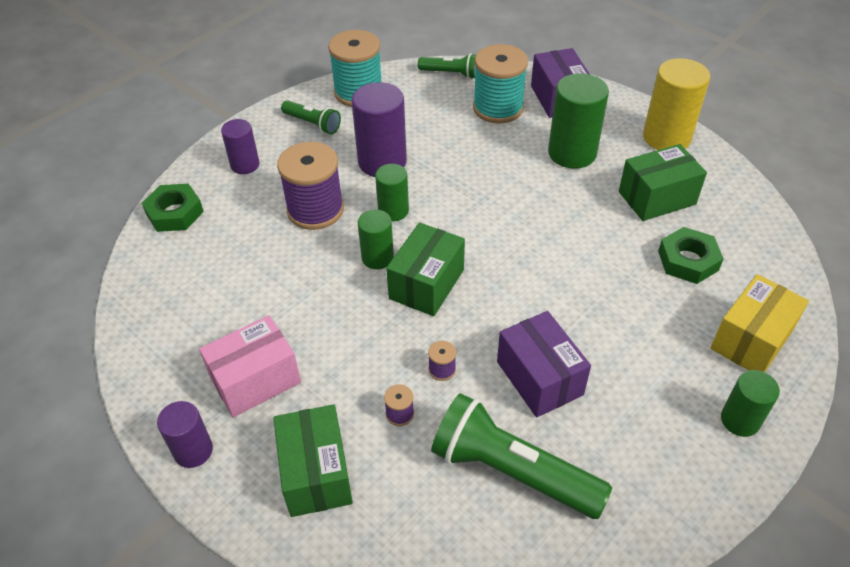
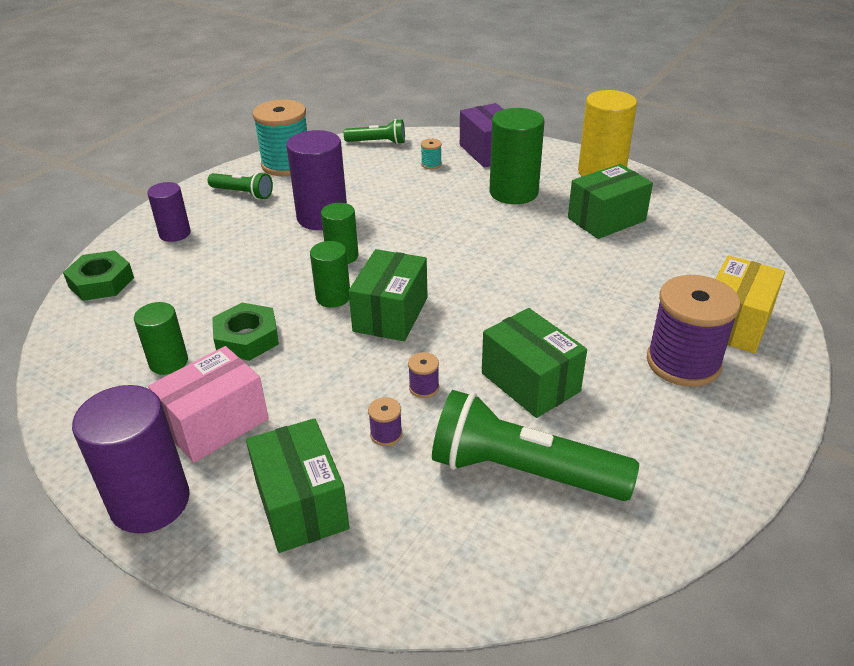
camera: 10 degrees left, 10 degrees down
(193, 451) = (150, 502): purple cylinder -> purple cylinder, size x1.68
(315, 210) = (258, 264): purple spool -> purple spool (683, 362)
(498, 108) = (431, 164): turquoise spool -> turquoise spool, size x0.40
(539, 378) = (530, 382): purple box -> green box
(688, 260) = (652, 266): green nut -> green nut (247, 338)
(740, 420) = (746, 393): green cylinder -> green cylinder (168, 362)

